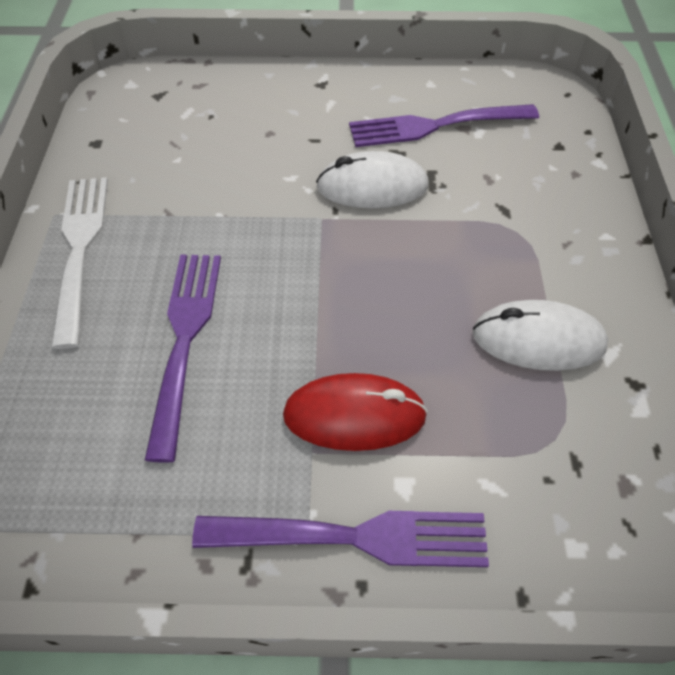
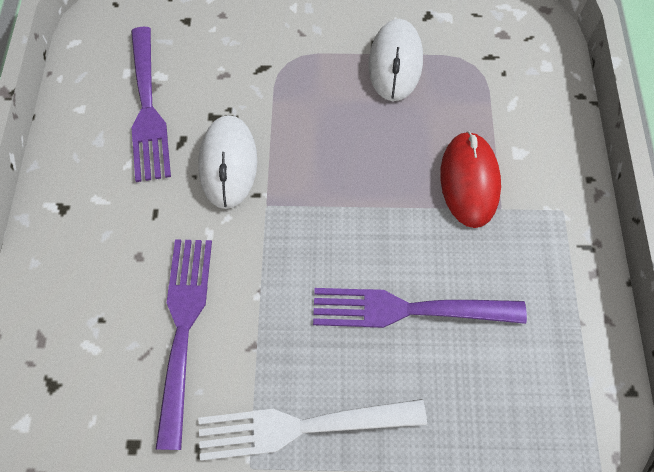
camera: 90 degrees left, 10 degrees up
(352, 538) = (560, 184): purple fork -> purple fork (184, 330)

